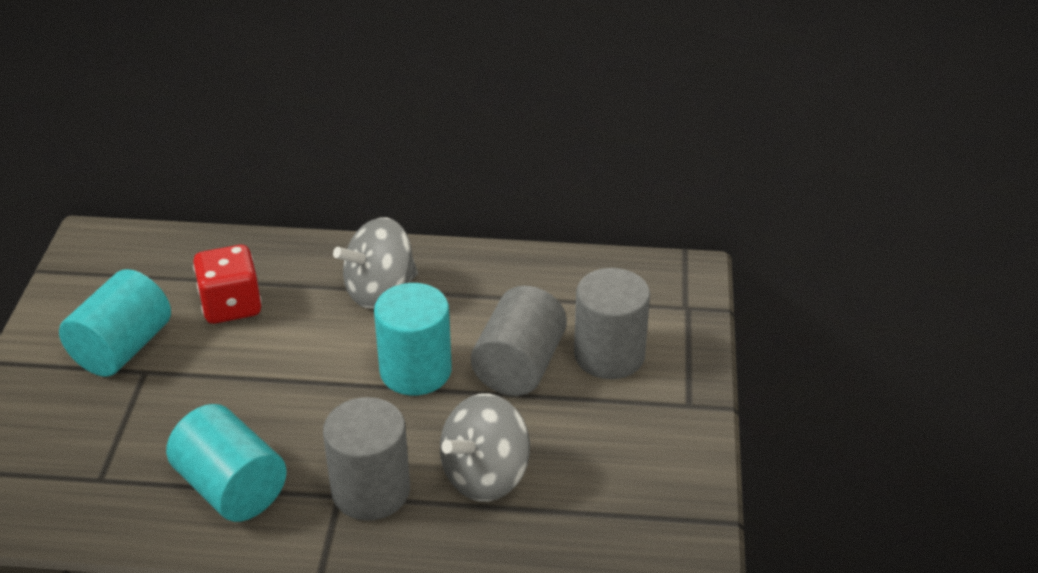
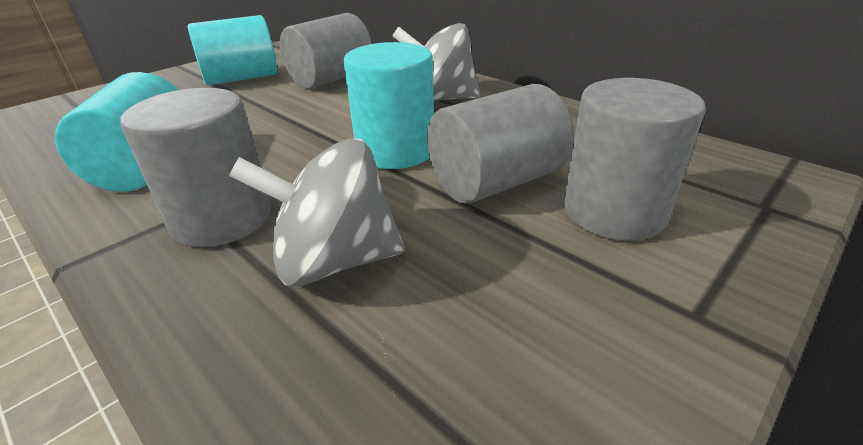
camera: 40 degrees right, 5 degrees down
(231, 306) = (331, 79): red dice -> grey cylinder

